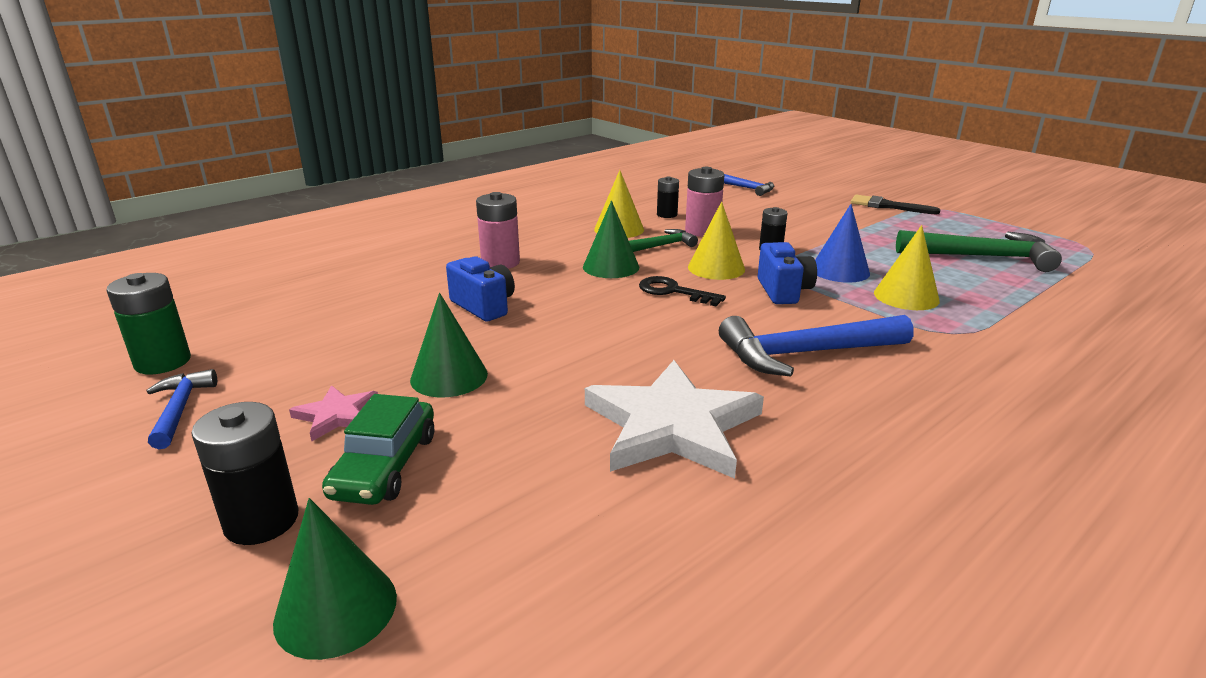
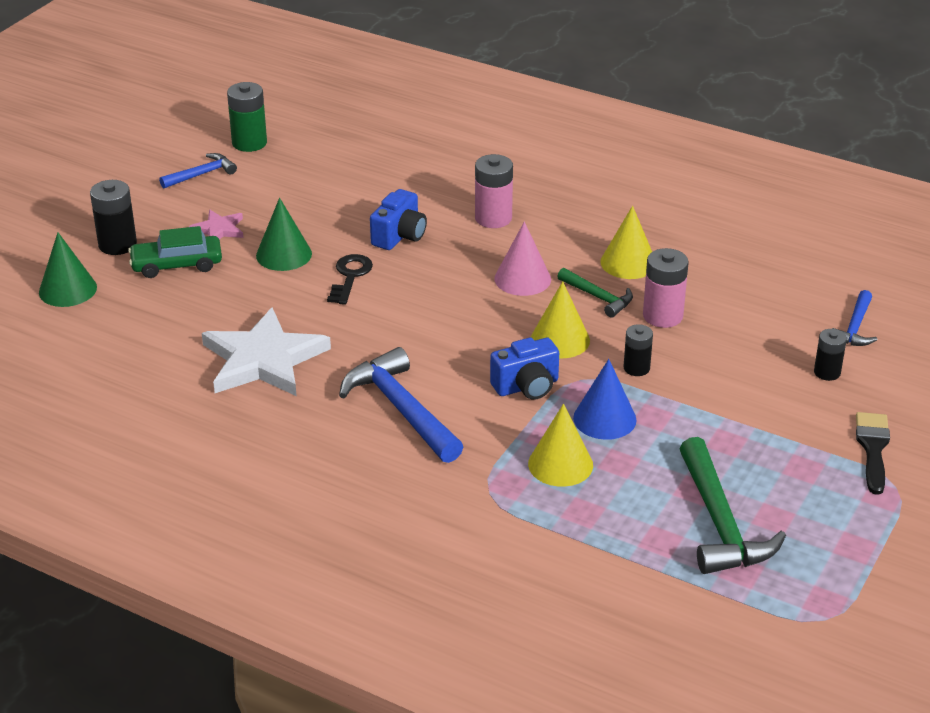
camera: 70 degrees right, 10 degrees up
(611, 267) = (522, 279): green cone -> pink cone
(667, 215) = (700, 284): black battery -> black battery (827, 372)
(673, 291) = (486, 324): black key -> black key (350, 276)

